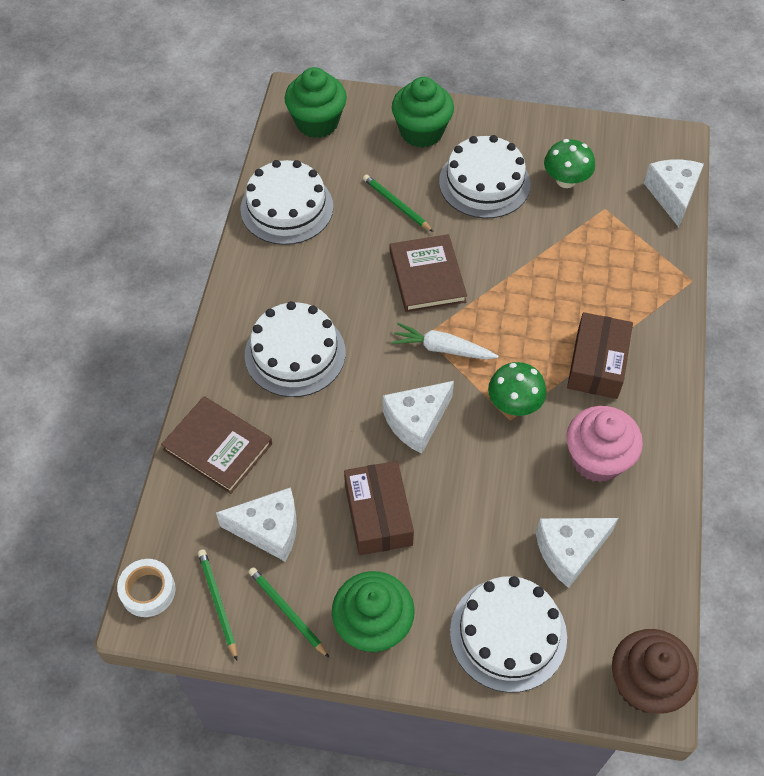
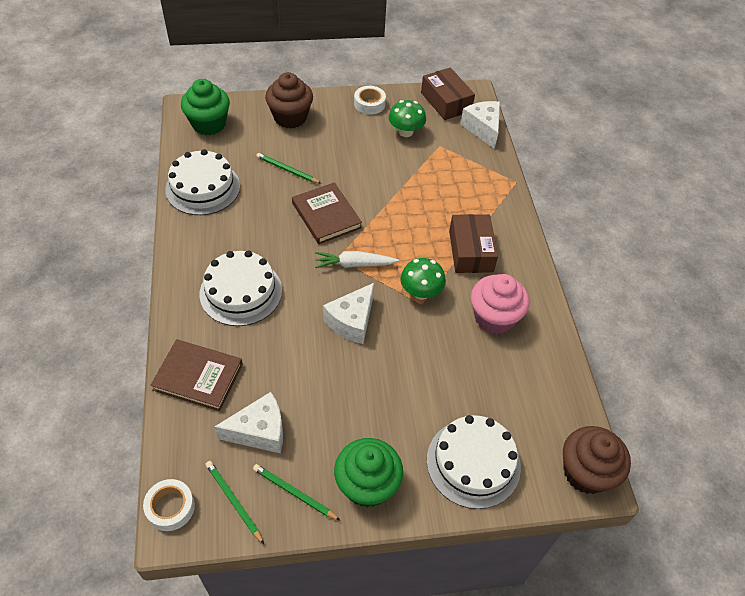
camera: 20 degrees left, 5 degrees down
(378, 515) = (344, 398): brown box -> brown box (446, 102)
(421, 132) = (290, 117): green cupcake -> brown cupcake
(484, 183) = (348, 143): white cake -> none
(530, 131) = (369, 104): none -> white tape
(569, 551) = (497, 389): white cheese -> none

